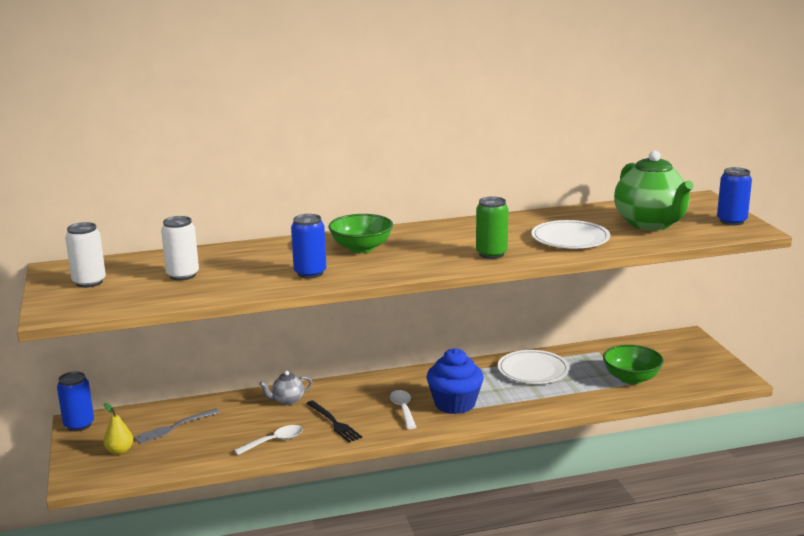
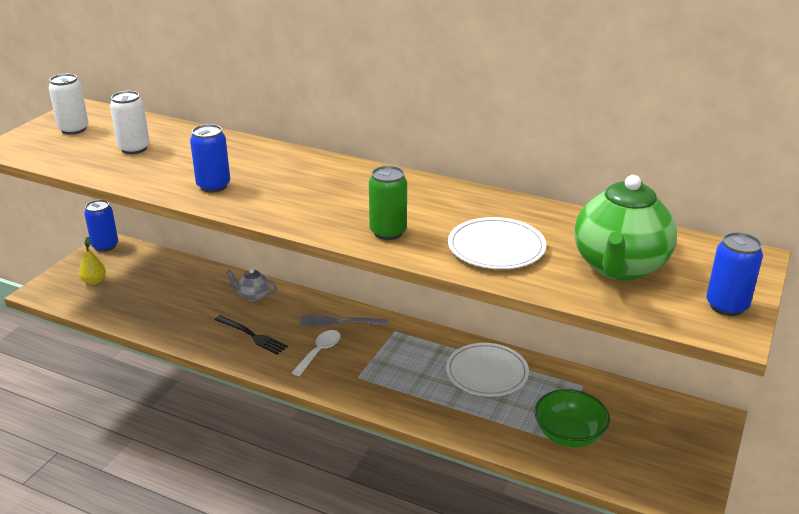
camera: 40 degrees right, 10 degrees up
(174, 427) = (151, 279): grey fork -> grey fork (340, 322)
(274, 441) = (189, 329): white spoon -> none
(334, 423) = (252, 336): black fork -> black fork turned 60 degrees counterclockwise
(361, 248) = (299, 177): green bowl -> none
(455, 404) = (366, 370): blue cupcake -> none

